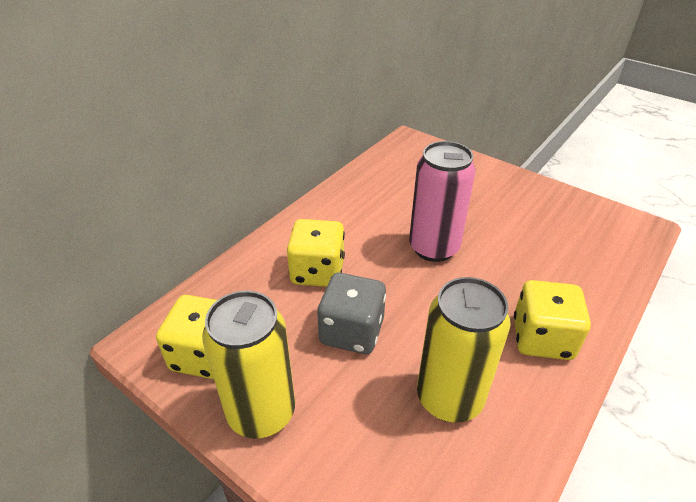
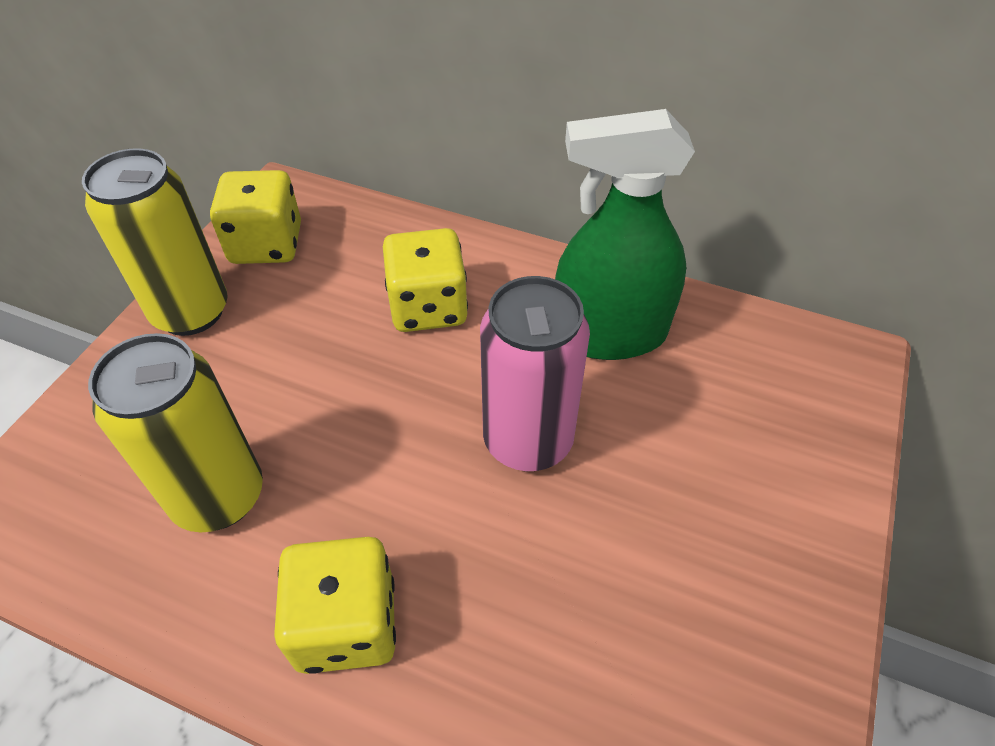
camera: 75 degrees right, 10 degrees up
(352, 331) = (321, 367): grey dice -> none
(369, 204) = (609, 334): none -> green spray bottle

